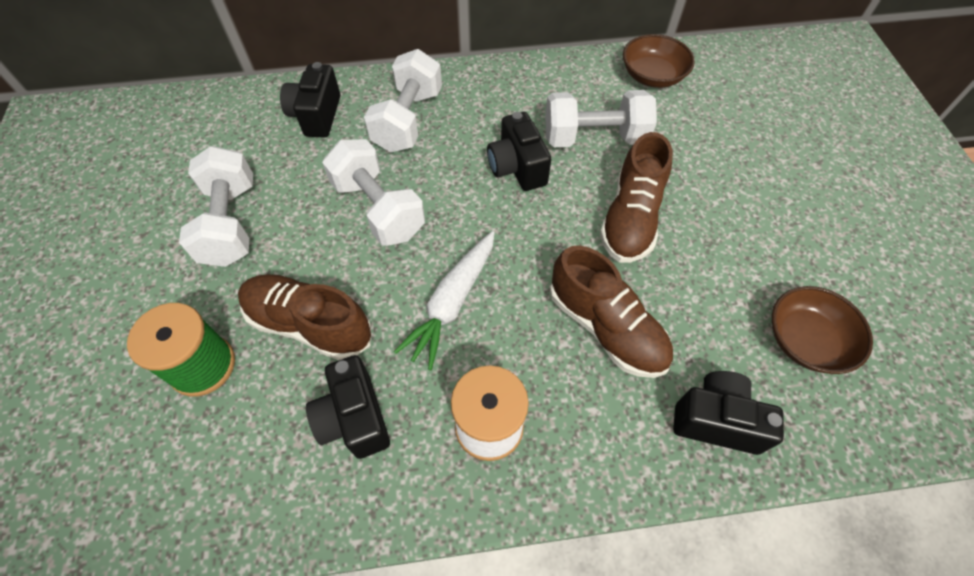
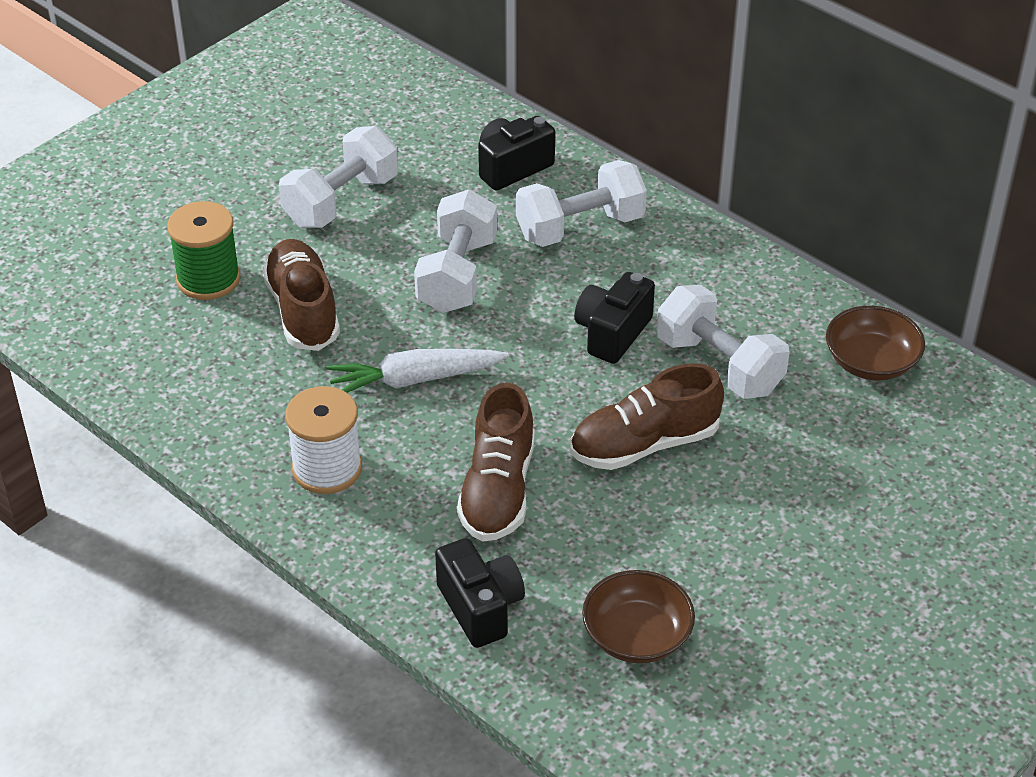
camera: 50 degrees right, 15 degrees down
(354, 418) = (254, 388): black camera -> none

